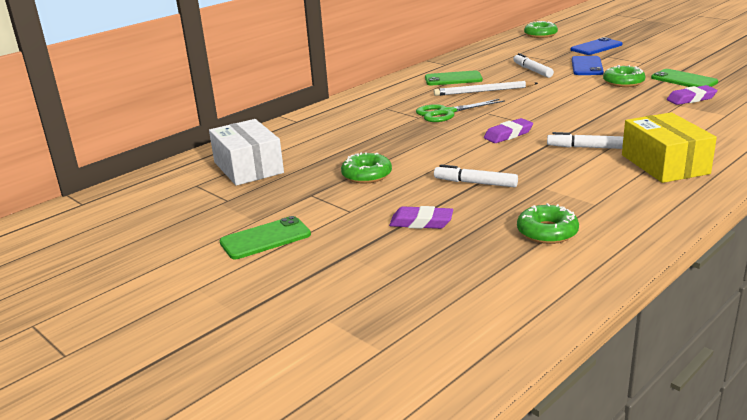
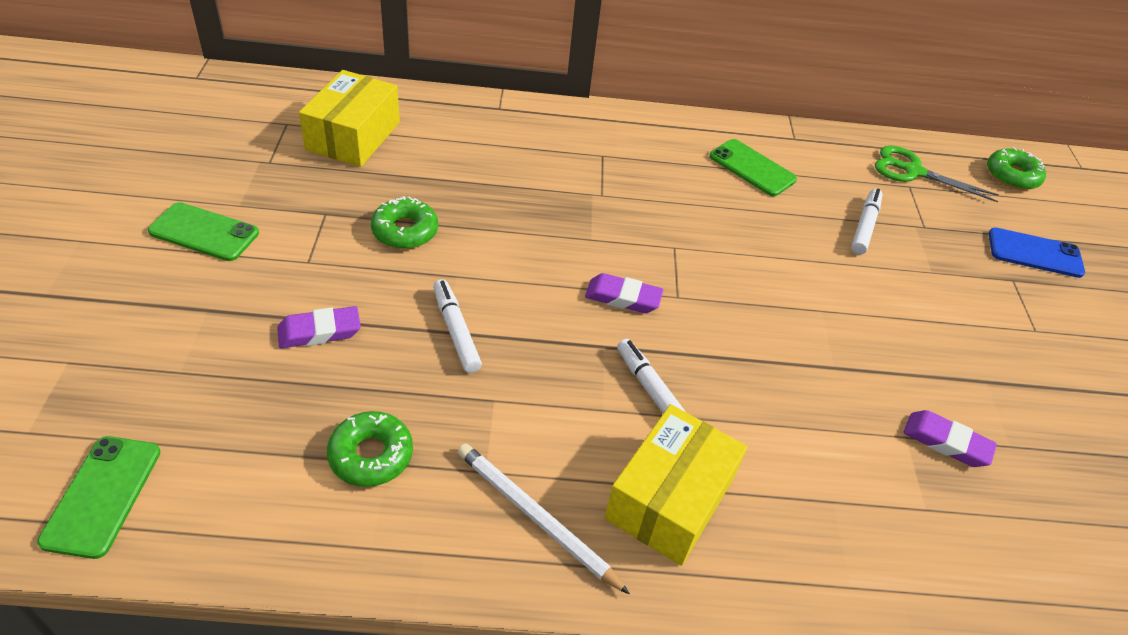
camera: 40 degrees right, 20 degrees up
(248, 167) = (353, 136): white box -> yellow box
(421, 222) = (319, 332): purple eraser -> purple eraser turned 75 degrees counterclockwise
(446, 113) = (637, 212): green scissors -> green scissors (913, 171)
(483, 91) = (740, 213): white pencil -> white pencil (536, 517)
(587, 66) = (945, 274): blue phone -> none
(623, 82) = (926, 338): green donut -> none
(683, 80) = (1015, 405): green phone -> green phone (102, 495)

